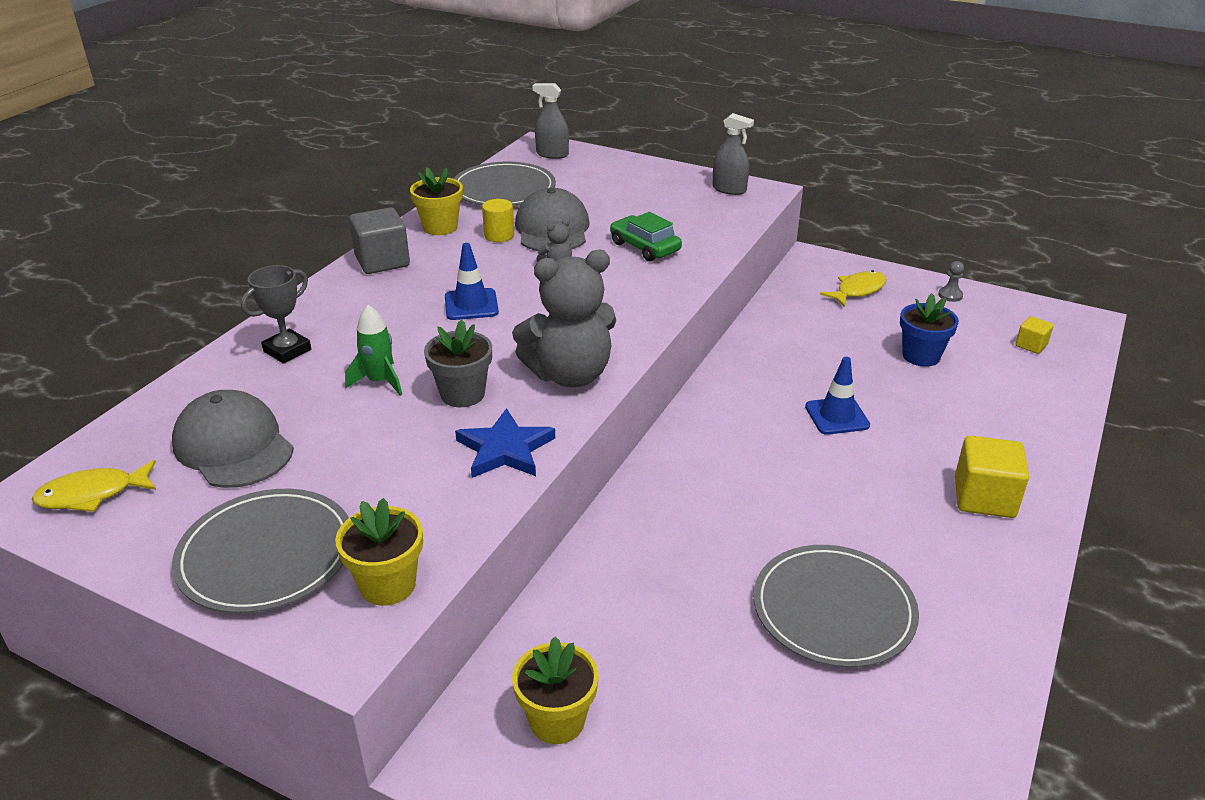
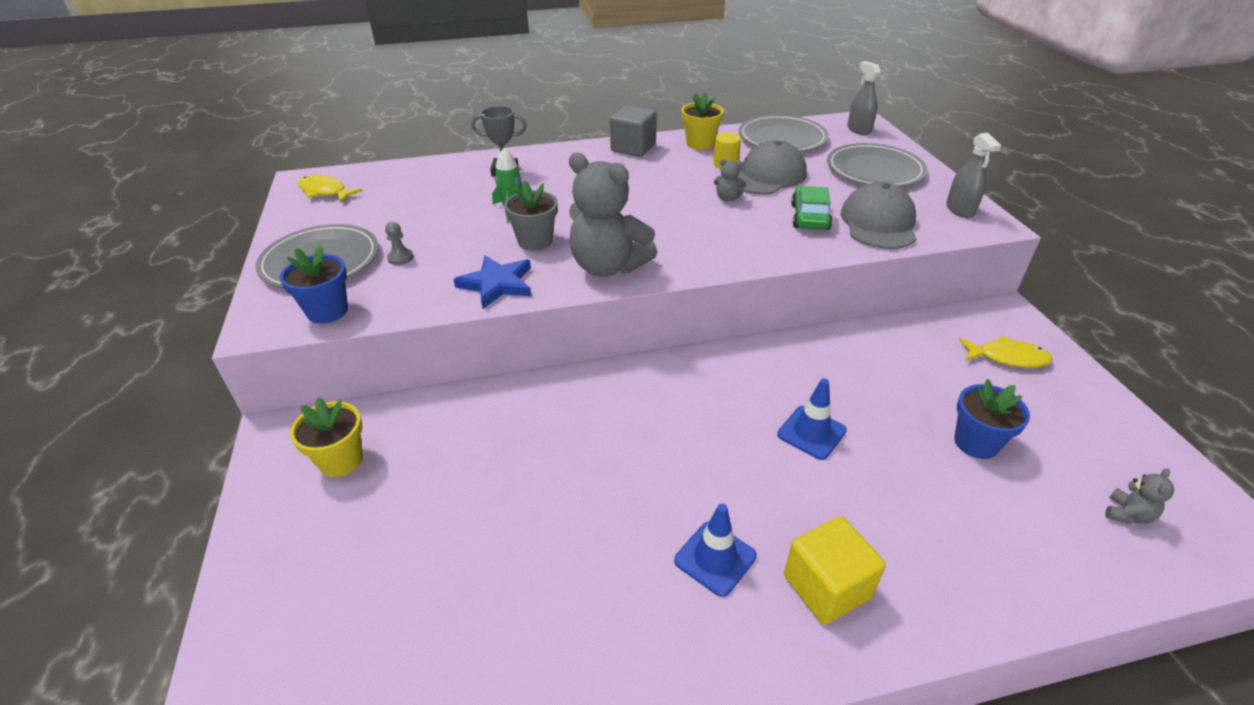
camera: 50 degrees right, 5 degrees up
(233, 446) = (402, 203): grey cap -> grey cap (878, 223)
(388, 585) = (327, 311): yellow flower pot -> blue flower pot
(471, 305) = (633, 195): blue traffic cone -> blue traffic cone (715, 558)
(833, 609) = (569, 549): grey plate -> grey plate (874, 170)
(950, 295) = (1106, 417): grey pawn -> grey pawn (400, 258)
(1031, 345) = (1127, 514): yellow cube -> grey teddy bear

